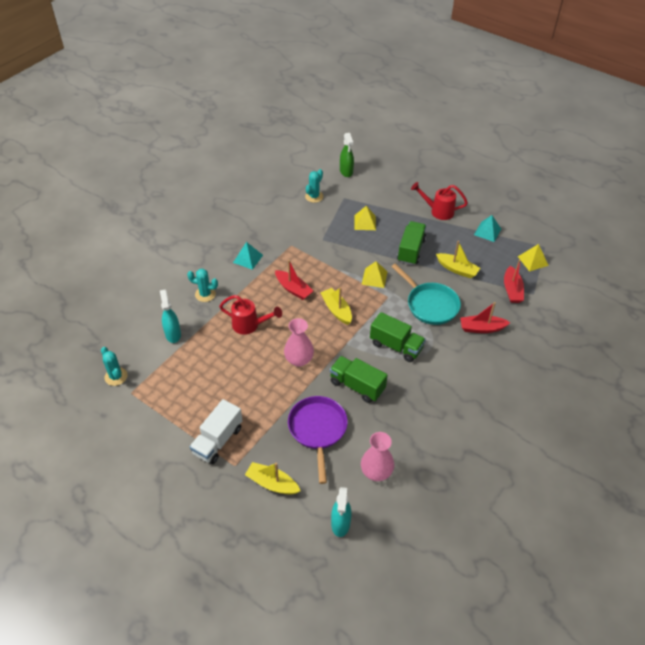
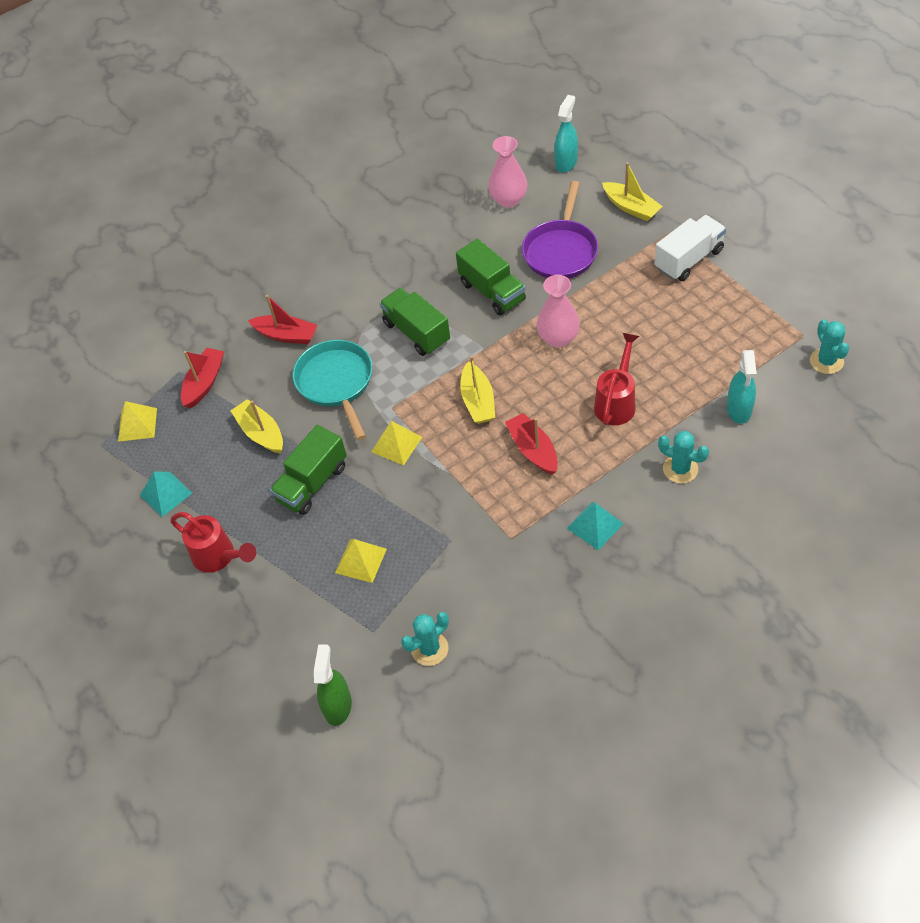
camera: 155 degrees left, 5 degrees up
(250, 325) = (617, 401): red watering can -> red watering can turned 75 degrees clockwise

